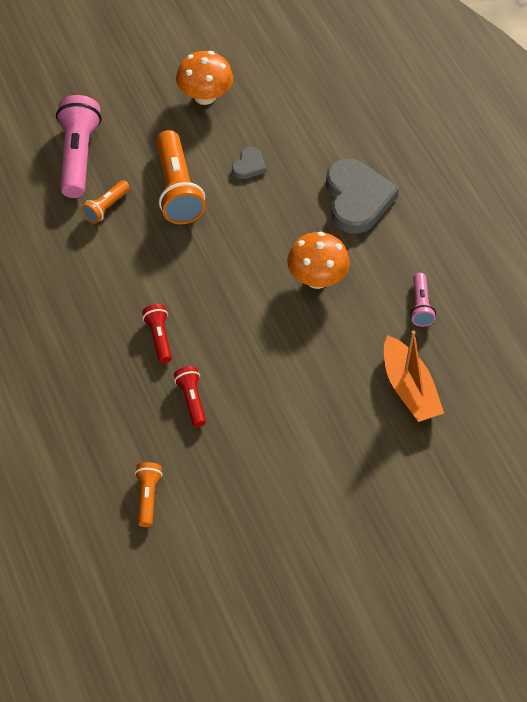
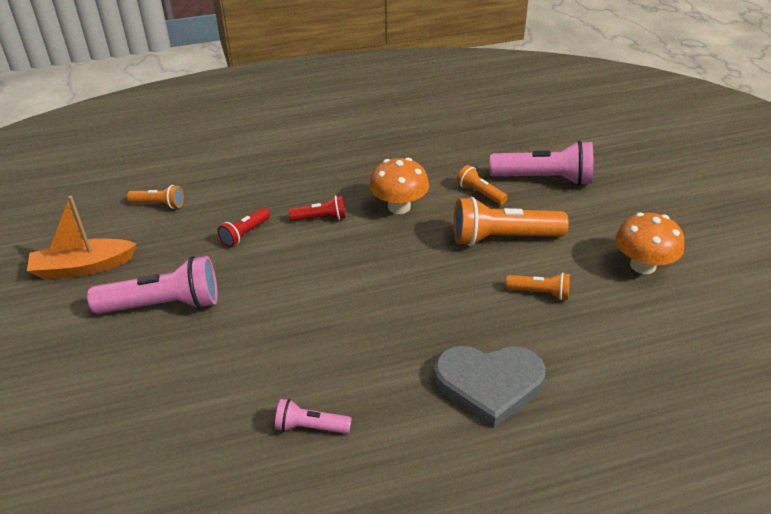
camera: 100 degrees right, 15 degrees down
(191, 400) = (245, 234): red flashlight -> red flashlight turned 135 degrees clockwise
(249, 165) = (540, 293): grey heart -> orange flashlight
(306, 444) = (164, 305): none -> pink flashlight
(316, 279) = (370, 334): orange mushroom -> orange mushroom (399, 207)
(409, 389) = (195, 398): orange boat -> orange boat (83, 267)

